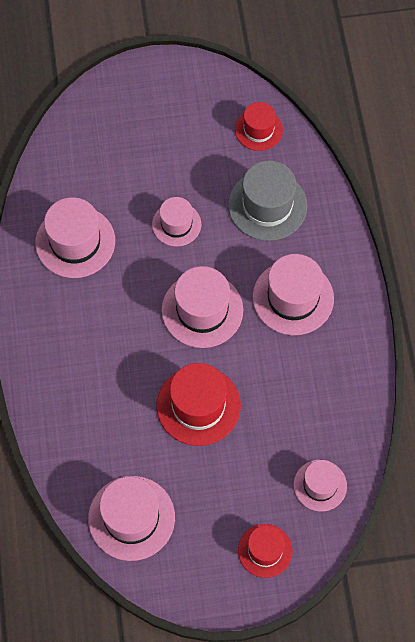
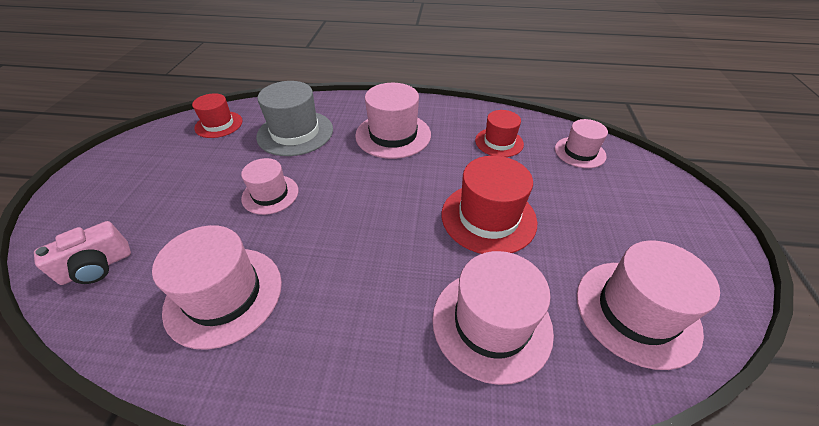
camera: 75 degrees left, 20 degrees down
(75, 148) = (97, 267): none -> pink camera
(202, 310) = (379, 194): pink hat -> pink hat (491, 323)
(265, 550) = (654, 198): red hat -> red hat (499, 142)

